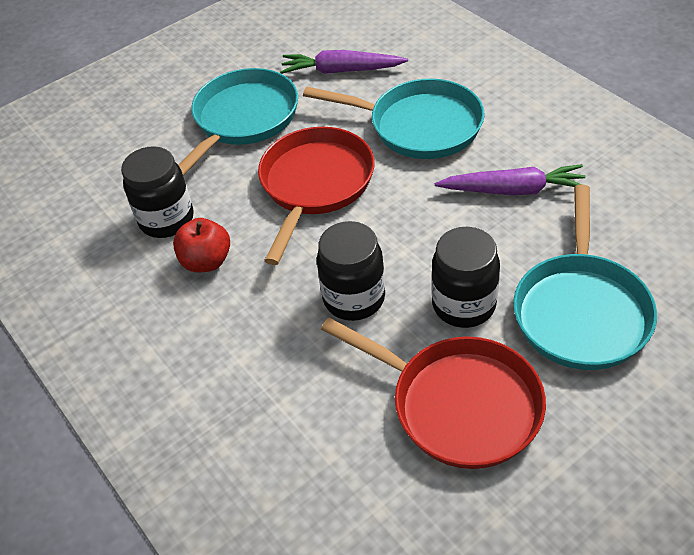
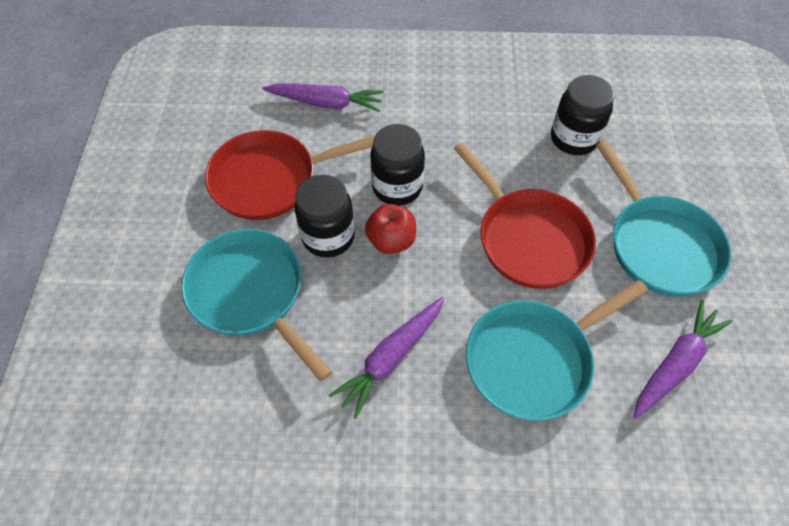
camera: 125 degrees right, 10 degrees up
(206, 261) = (509, 137): red apple -> red apple (391, 240)
(304, 446) = (326, 103): none -> purple carrot

